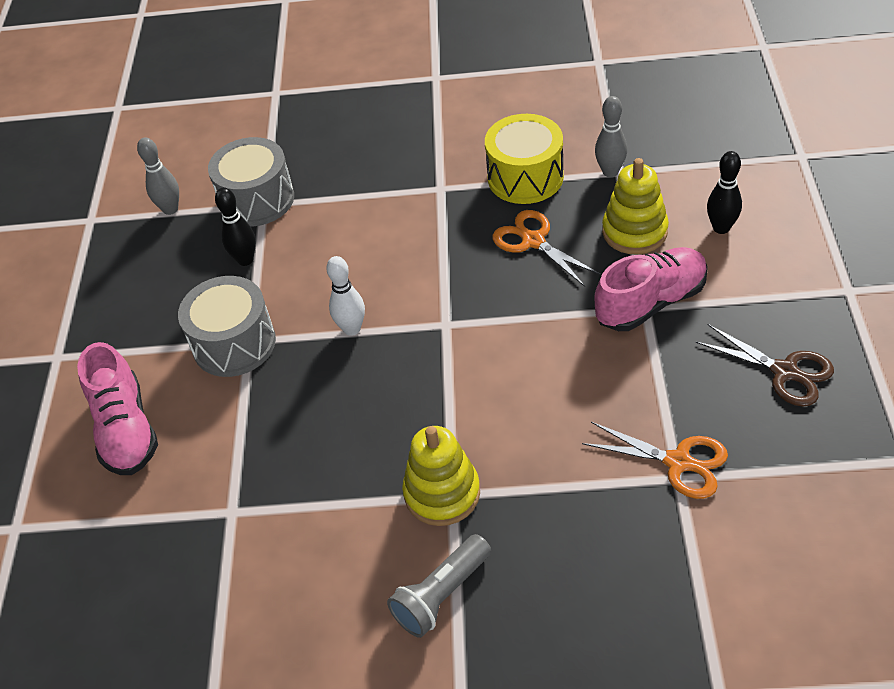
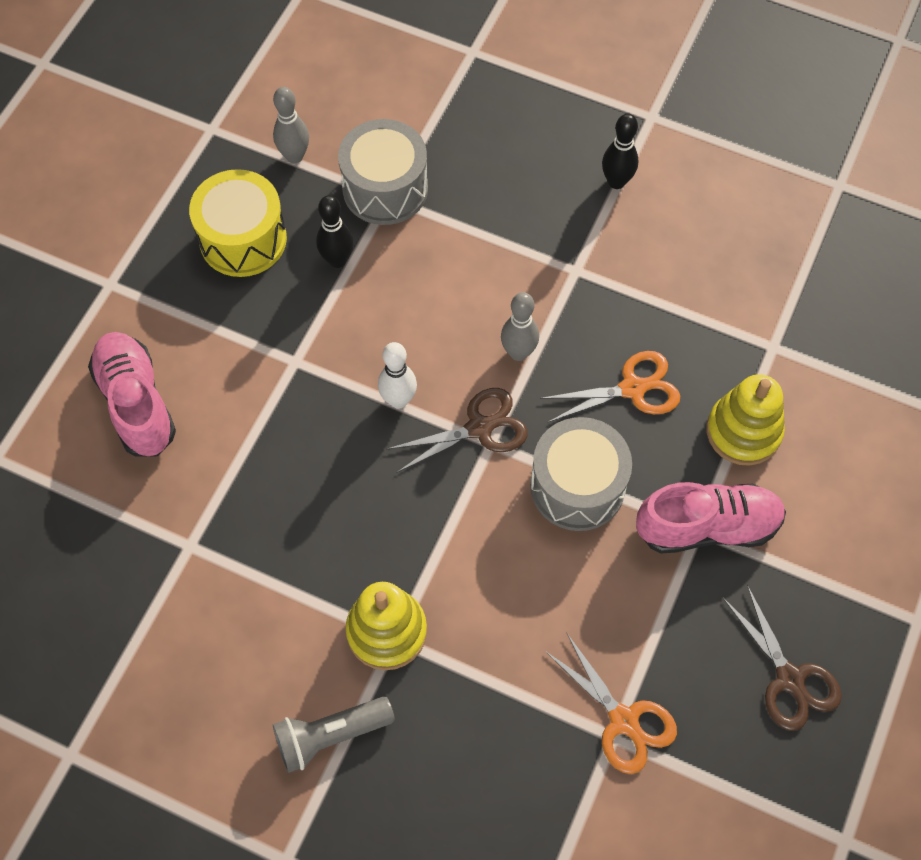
camera: 20 degrees right, 15 degrees up
(126, 429) = (136, 403): pink shoe -> pink shoe turned 150 degrees clockwise
(234, 343) = (279, 357): grey drum -> grey drum (577, 486)
(429, 318) = (479, 428): none -> brown scissors
(525, 177) = (671, 302): yellow drum -> yellow drum (243, 239)
(533, 241) = (633, 388): orange scissors -> orange scissors turned 90 degrees clockwise
(610, 172) = (764, 342): grey bowling pin -> grey bowling pin (518, 352)
(721, 228) = (835, 475): black bowling pin -> black bowling pin (616, 182)

